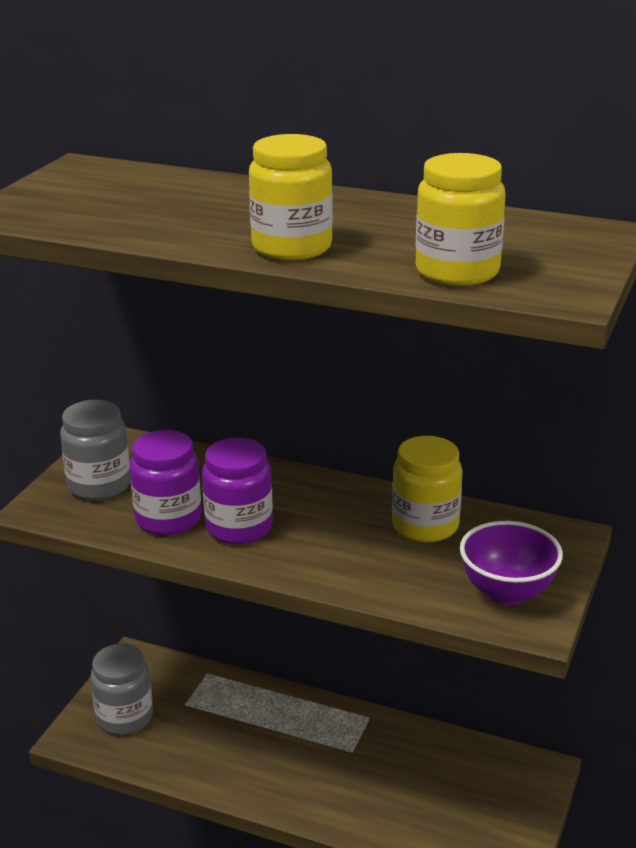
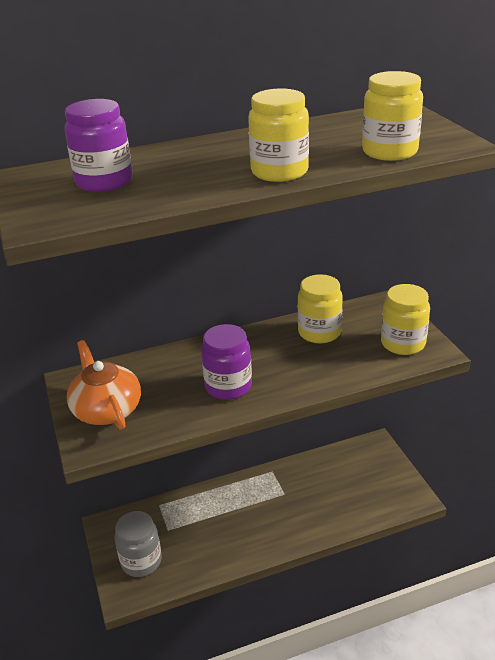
camera: 40 degrees left, 5 degrees up
(99, 485) = (106, 410): grey jar -> orange teapot
(168, 519) = (181, 404): purple jar -> purple jar (104, 182)
(507, 592) = (403, 343): purple bowl -> yellow jar

